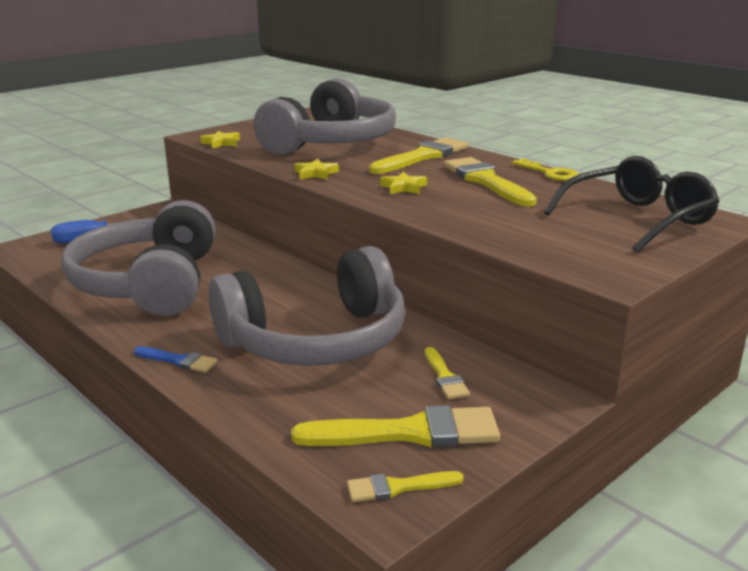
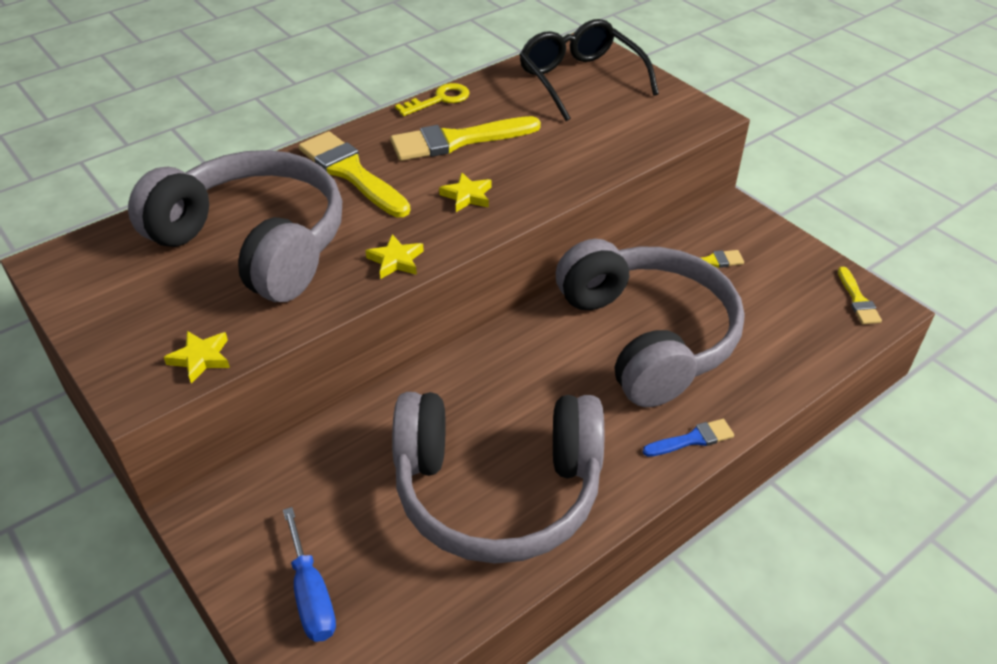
camera: 85 degrees left, 20 degrees up
(179, 361) = (692, 439): blue brush -> blue brush turned 45 degrees clockwise
(409, 432) = (791, 289): yellow brush -> none

